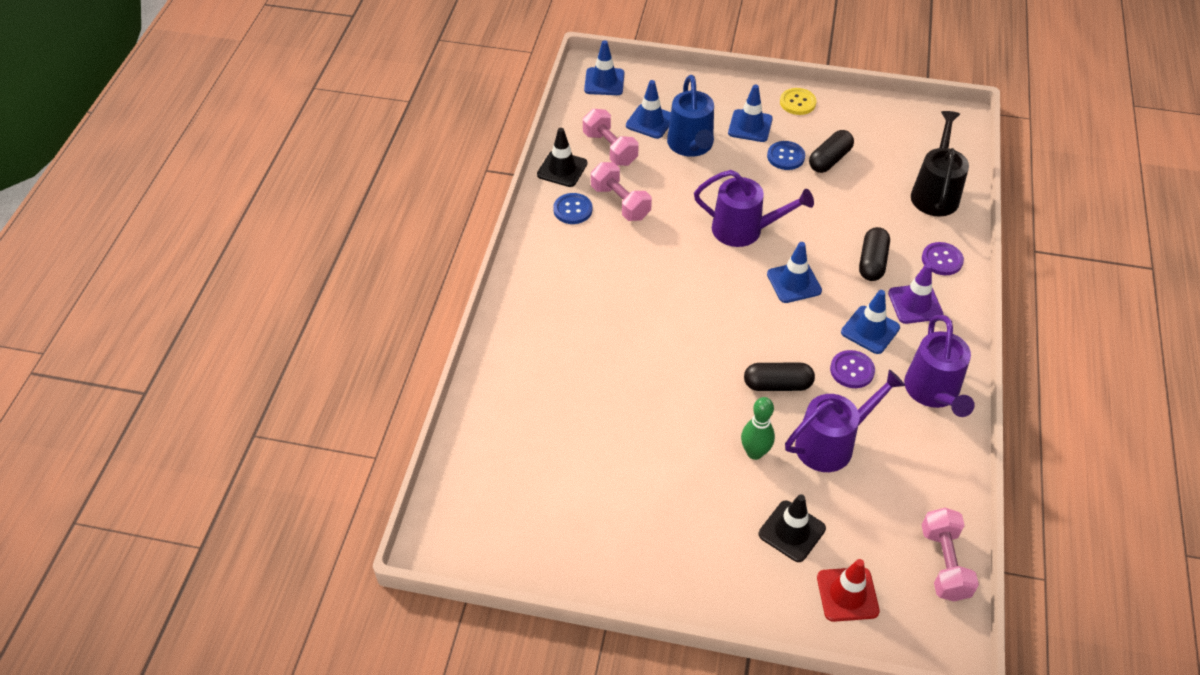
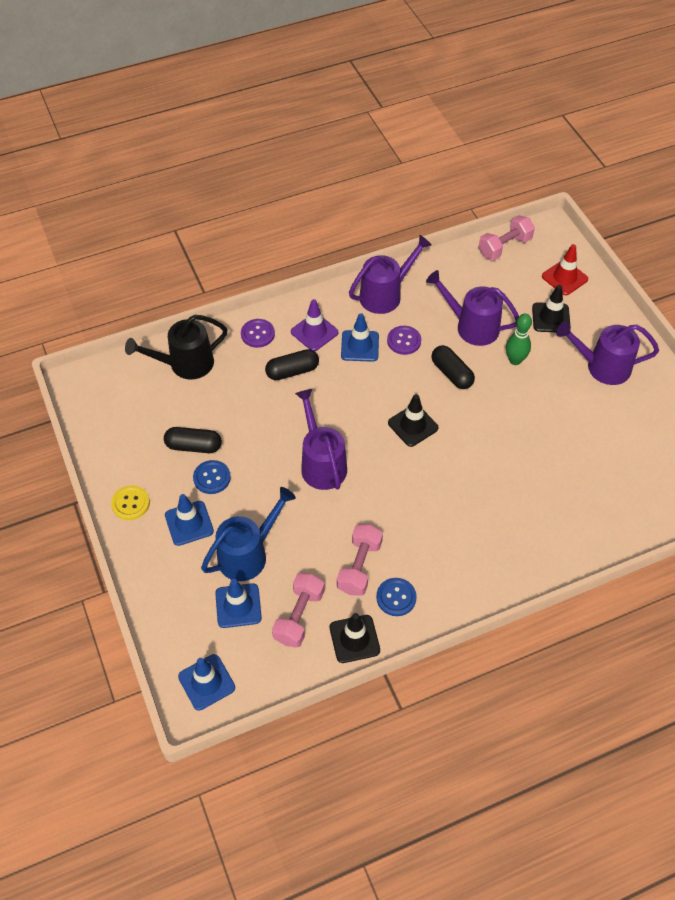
camera: 125 degrees left, 5 degrees up
(684, 531) = (602, 367): none -> purple watering can
(735, 316) = (413, 425): none -> black traffic cone
(794, 282) = (351, 407): blue traffic cone -> none

